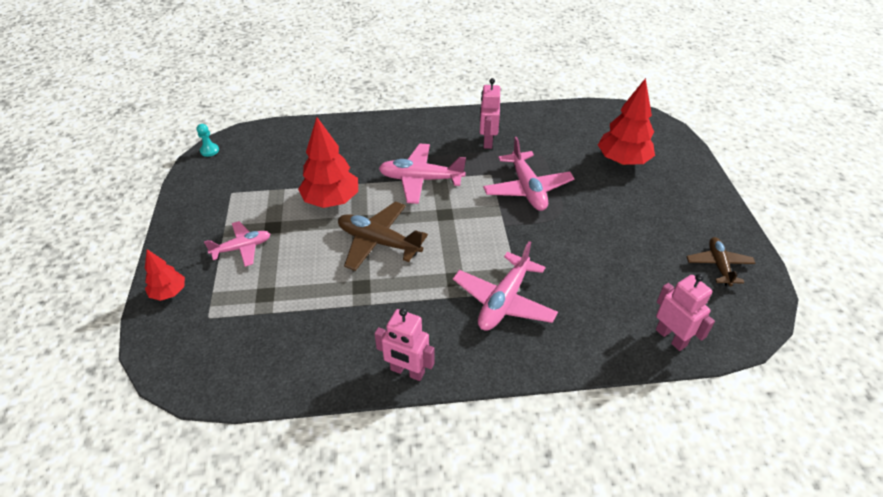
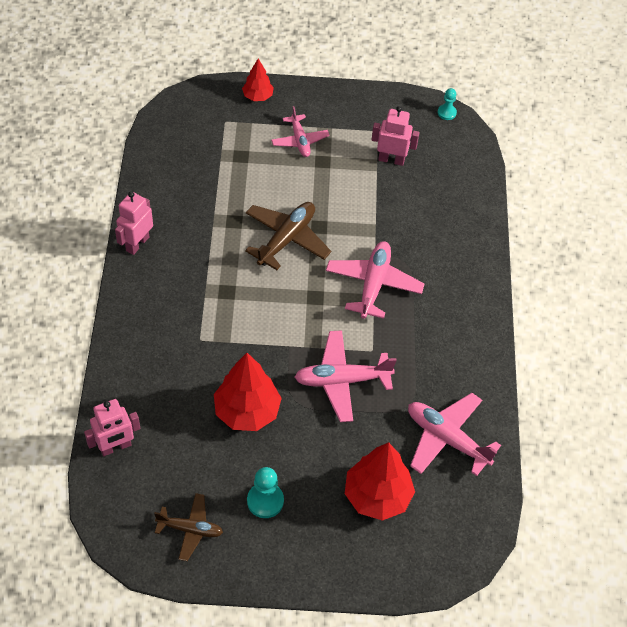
camera: 95 degrees right, 10 degrees up
(331, 200) = (352, 207): red tree -> red tree (247, 411)
(487, 141) = (433, 360): pink robot -> pink robot (391, 159)
(504, 301) = (191, 324): pink plane -> pink plane (447, 439)
(663, 221) = (265, 501): none -> turquoise pawn

